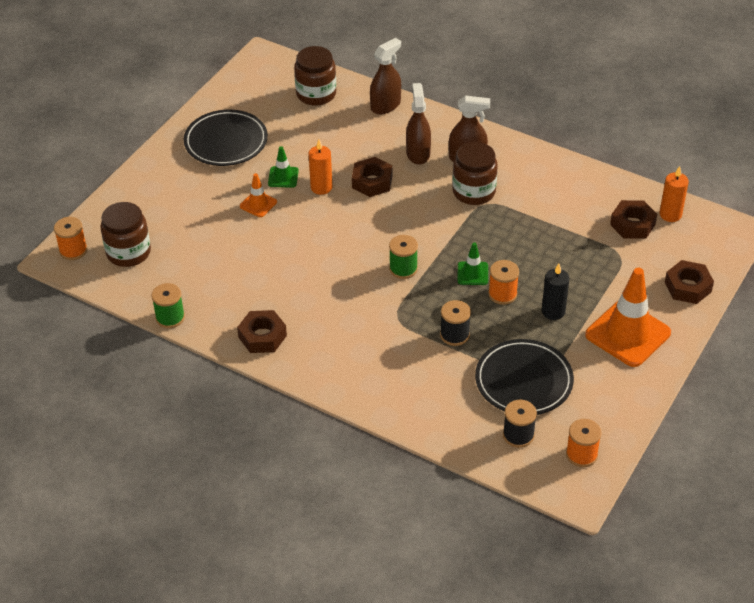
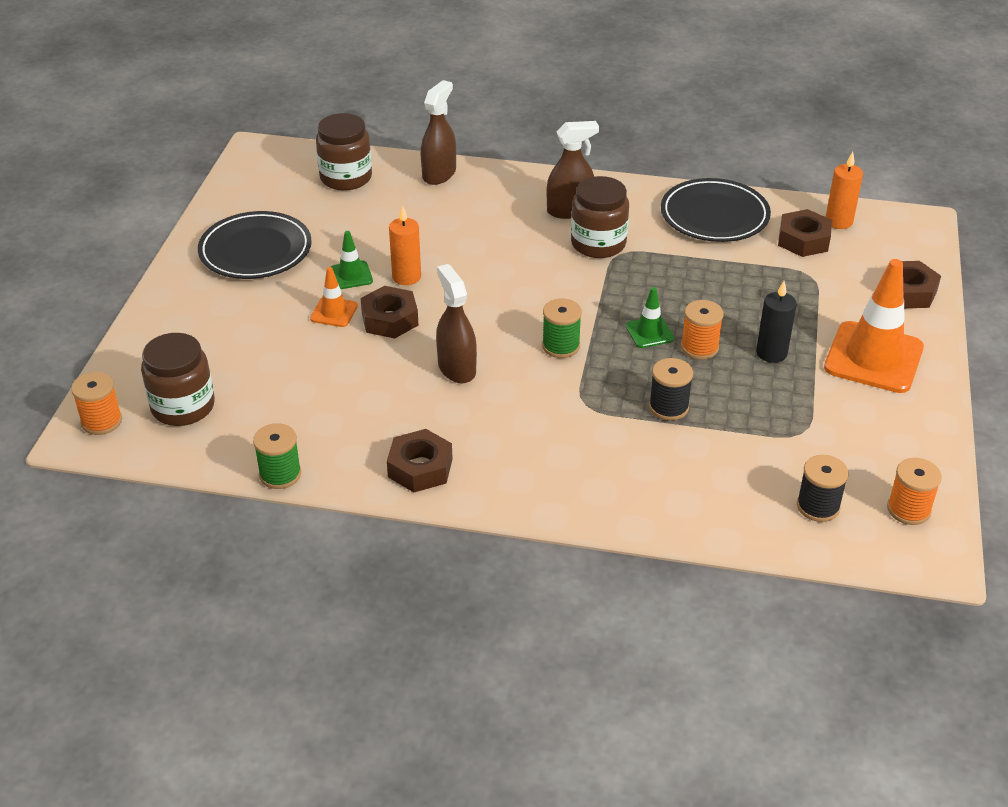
camera: 20 degrees left, 5 degrees down
(372, 182) = (467, 258): brown nut -> brown nut (390, 319)
(418, 153) = (507, 216): brown spray bottle -> brown spray bottle (456, 368)
(523, 381) = (785, 440): black plate -> black plate (714, 215)

